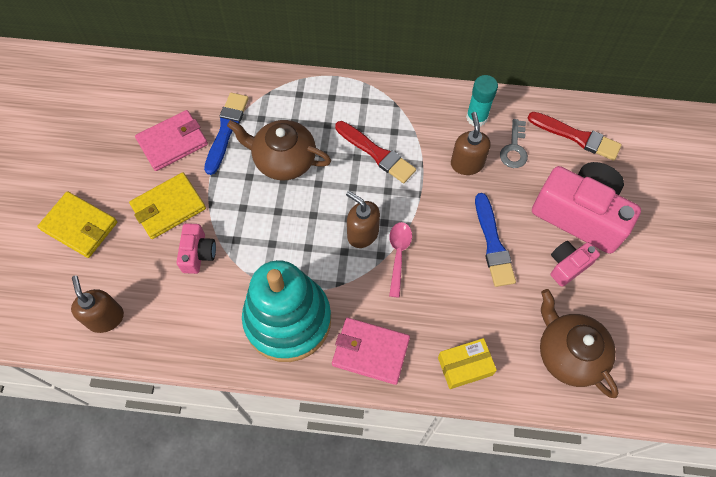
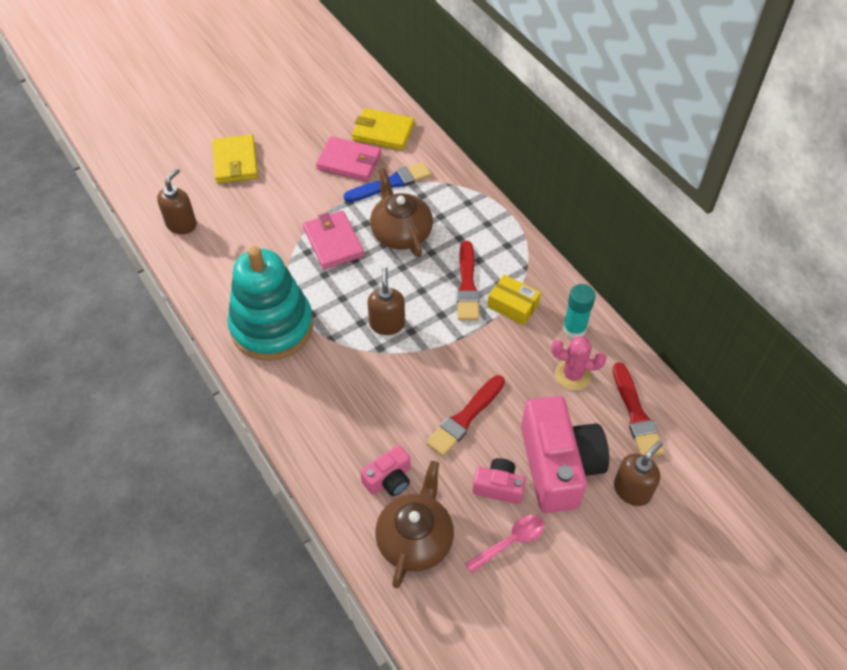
camera: 50 degrees right, 10 degrees down
(168, 207) = (295, 196): yellow wallet -> yellow wallet (383, 132)
(198, 253) = (275, 238): pink camera -> pink camera (389, 479)
(370, 351) = (292, 396): pink wallet -> pink wallet (333, 242)
(398, 255) = (391, 359): pink spoon -> pink spoon (510, 541)
(465, 366) = (336, 468): yellow box -> yellow box (513, 305)
(467, 164) = (522, 351): brown soap dispenser -> brown soap dispenser (632, 490)
(493, 244) = (465, 418): blue brush -> red brush
(514, 148) = (573, 375): grey key -> pink cactus

